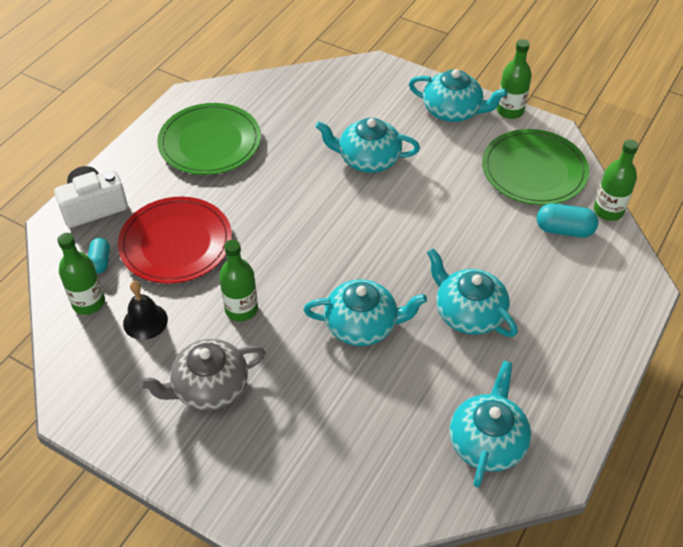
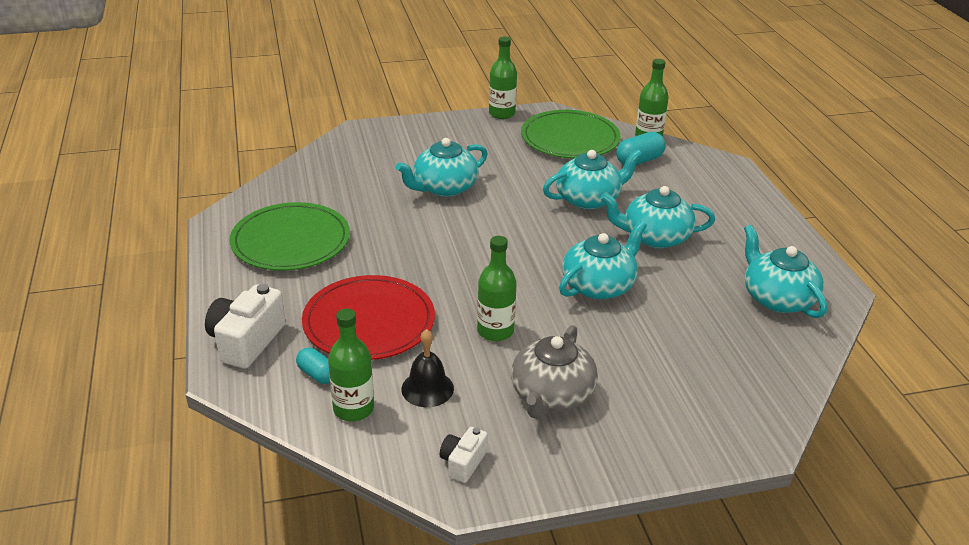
camera: 45 degrees left, 15 degrees down
(97, 391) = (463, 462): none -> white camera
(453, 111) = (462, 131): turquoise teapot -> turquoise teapot (589, 199)

